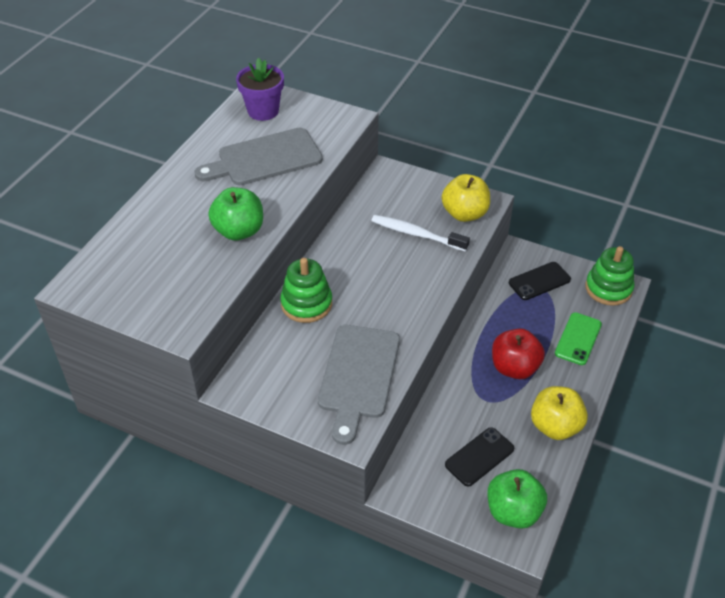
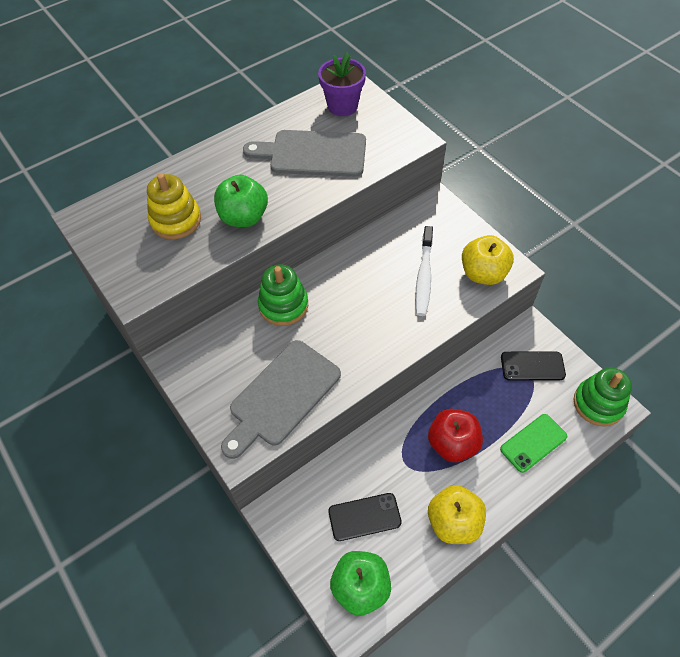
camera: 30 degrees right, 10 degrees up
(173, 256) = (176, 220): none -> yellow stacking toy
(416, 234) = (424, 276): white toothbrush -> white toothbrush turned 135 degrees counterclockwise

